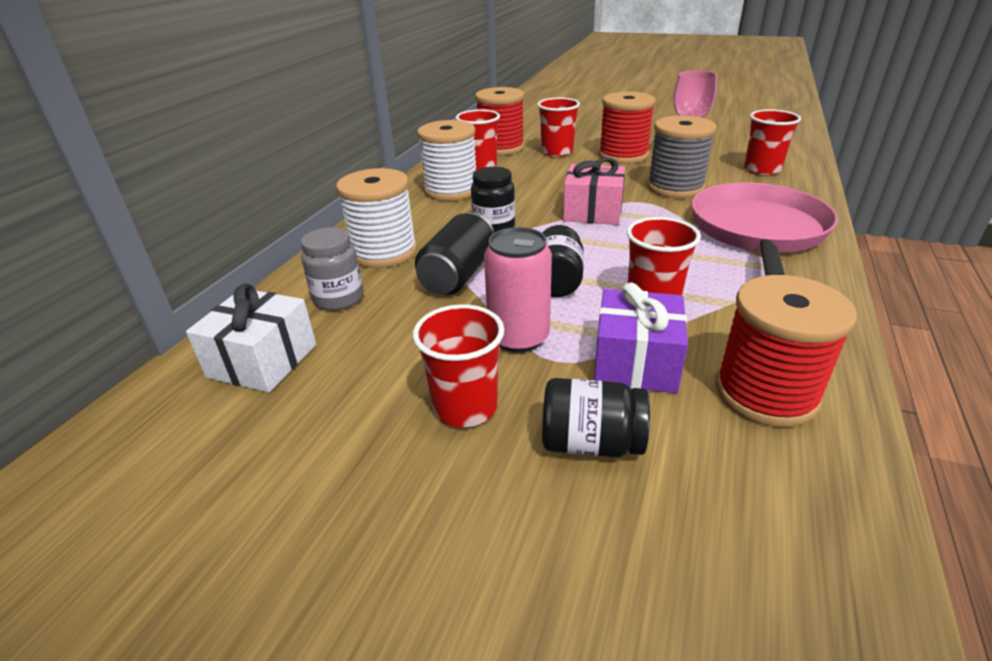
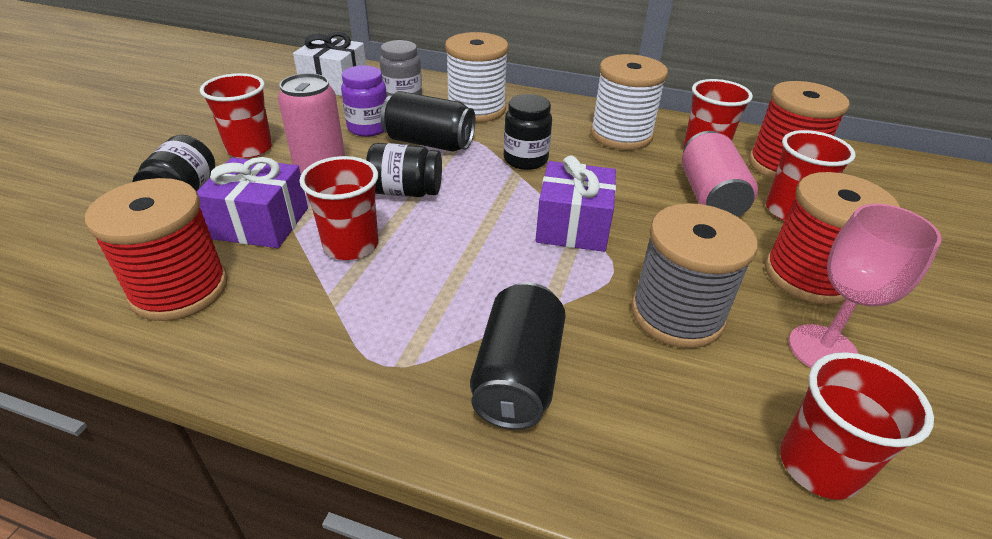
camera: 85 degrees right, 5 degrees up
(417, 316) = (368, 128): none -> purple jar
(543, 169) = (710, 196): none -> pink can
(592, 212) = (573, 226): pink gift -> purple gift
(757, 231) = (517, 375): pink pan -> black can

